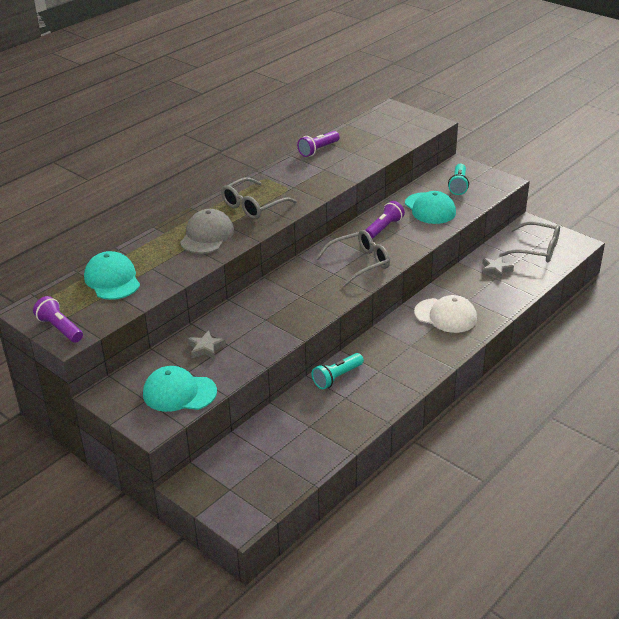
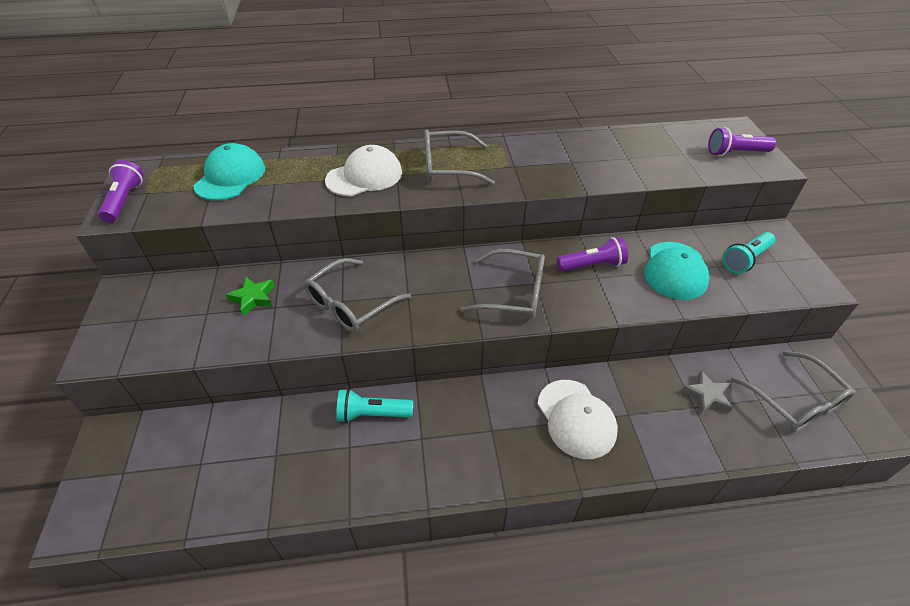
camera: 40 degrees right, 10 degrees up
(179, 393) = (167, 332): turquoise cap -> none
(206, 348) = (253, 298): grey star -> green star
(207, 236) = (364, 176): grey cap -> white cap
(273, 318) = (349, 305): none -> grey glasses
(318, 150) = (593, 139): purple flashlight -> purple flashlight (735, 153)

